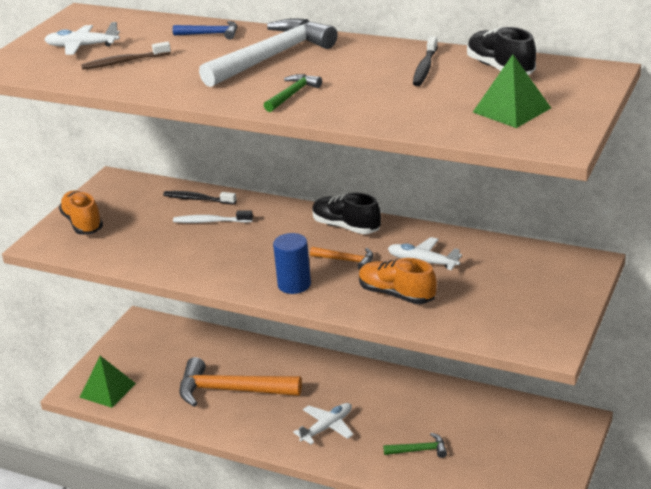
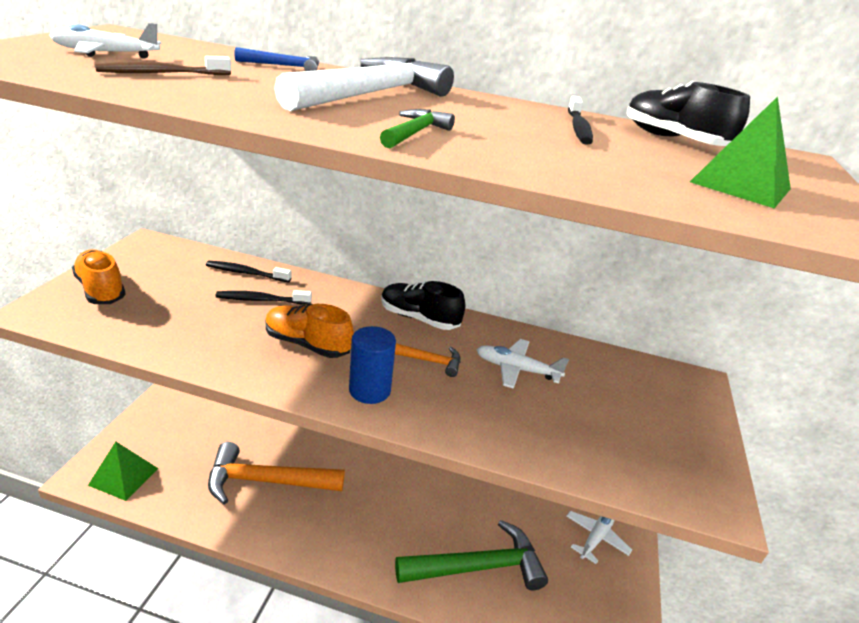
camera: 15 degrees left, 0 degrees up
(210, 221) = (261, 300): white toothbrush -> black toothbrush
(327, 427) = (374, 533): white plane -> white plane (596, 538)
(397, 294) = (499, 412): orange shoe -> orange shoe (307, 344)
(419, 450) = (478, 567): green hammer -> green hammer, size x2.15

